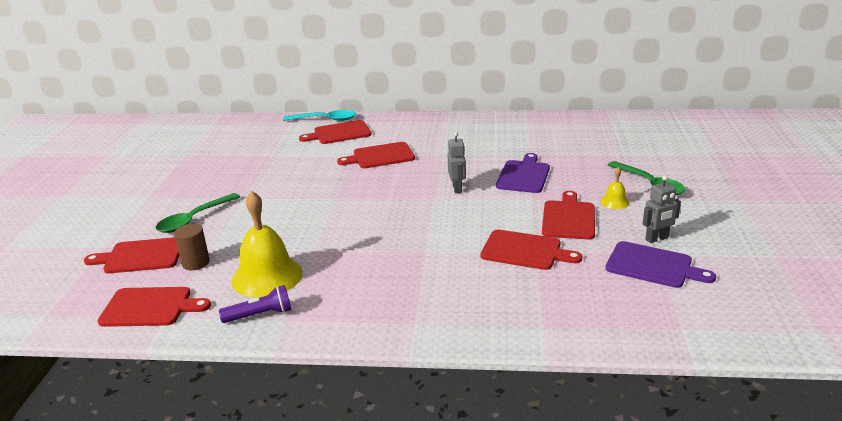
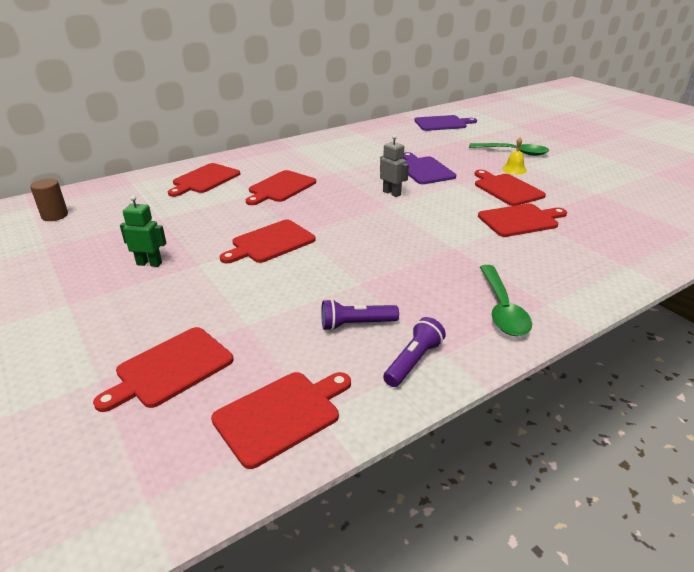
camera: 40 degrees left, 5 degrees up
(194, 219) = (174, 305): green spoon -> green spoon (502, 309)
(196, 263) = (255, 346): brown cylinder -> brown cylinder (55, 216)
(219, 187) = (149, 263): none -> green robot
(267, 276) = (356, 324): yellow bell -> purple flashlight
(306, 198) = (270, 242): none -> red cutting board
(325, 119) = (168, 172): turquoise spoon -> none
(652, 266) = (608, 201): purple cutting board -> purple cutting board (442, 123)
(657, 239) = (579, 184): grey robot -> none

